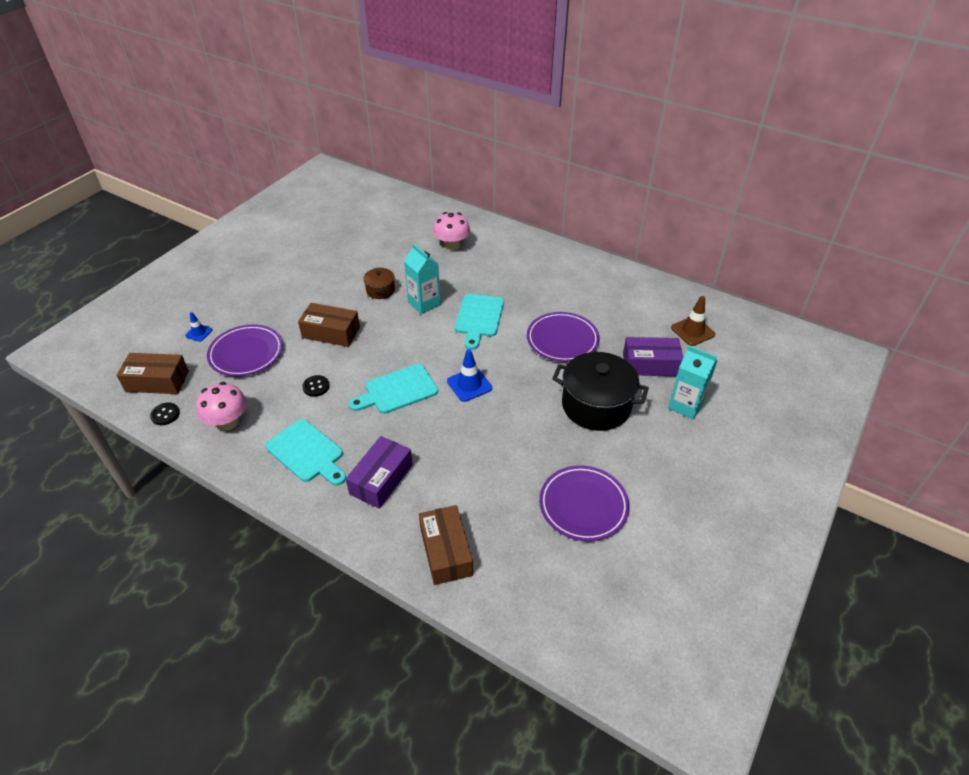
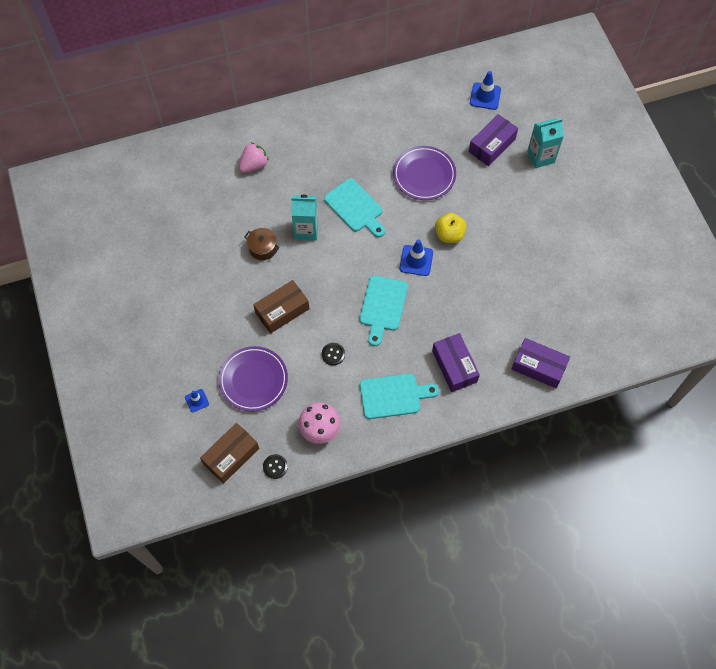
camera: 50 degrees left, 20 degrees up
(446, 551) = (538, 366): brown box -> purple box
(452, 246) = (254, 165): pink mushroom -> pink strawberry
(522, 391) = (449, 235): none -> yellow apple
(583, 505) = (566, 272): purple plate -> none
(596, 405) = (498, 204): black pot -> none
(692, 331) = (485, 96): brown traffic cone -> blue traffic cone

